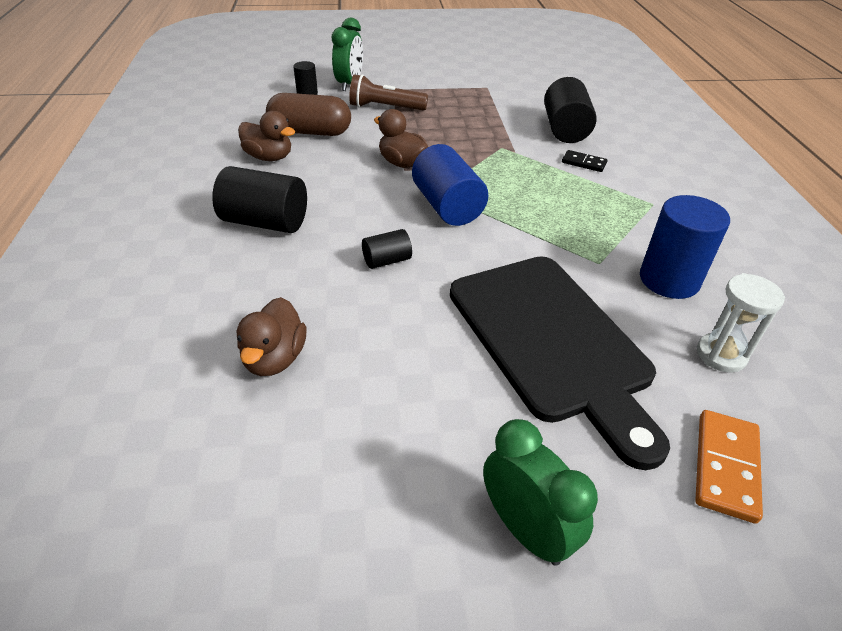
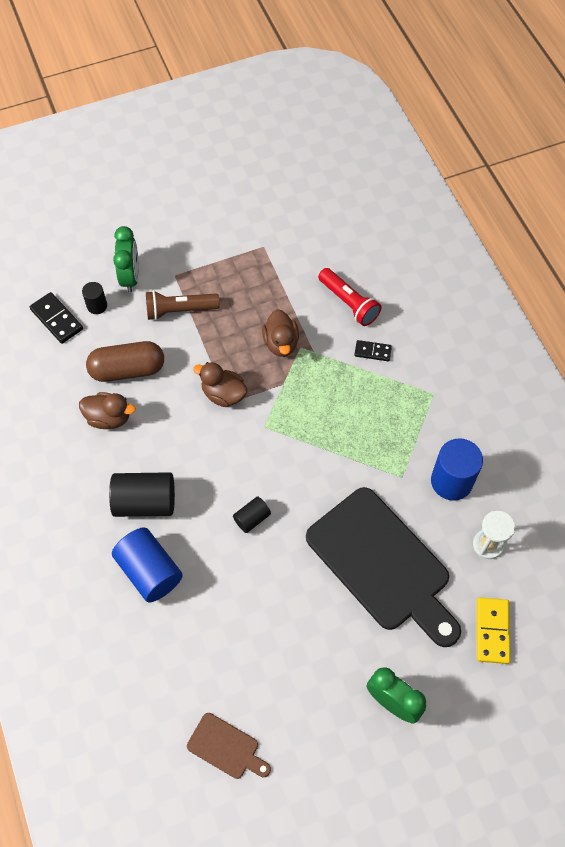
camera: 15 degrees left, 20 degrees up
(206, 519) = (226, 748): none -> brown cutting board
(264, 95) = (56, 319): none -> black domino
(275, 358) = (213, 631): brown duck -> brown duck (281, 343)
(447, 206) = (277, 442): blue cylinder -> blue cylinder (149, 571)
(565, 129) = (349, 303): black cylinder -> red flashlight
(725, 466) = (492, 631): orange domino -> yellow domino

